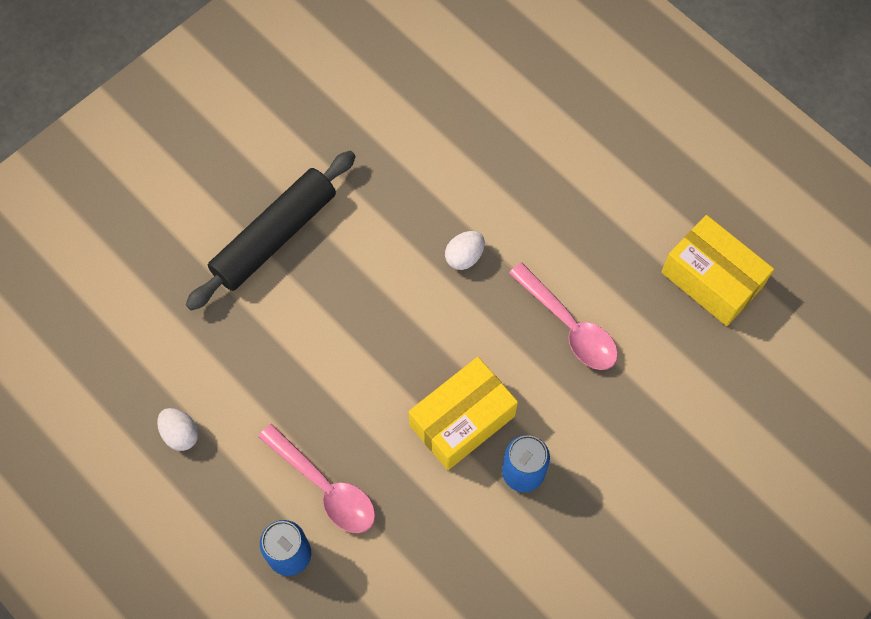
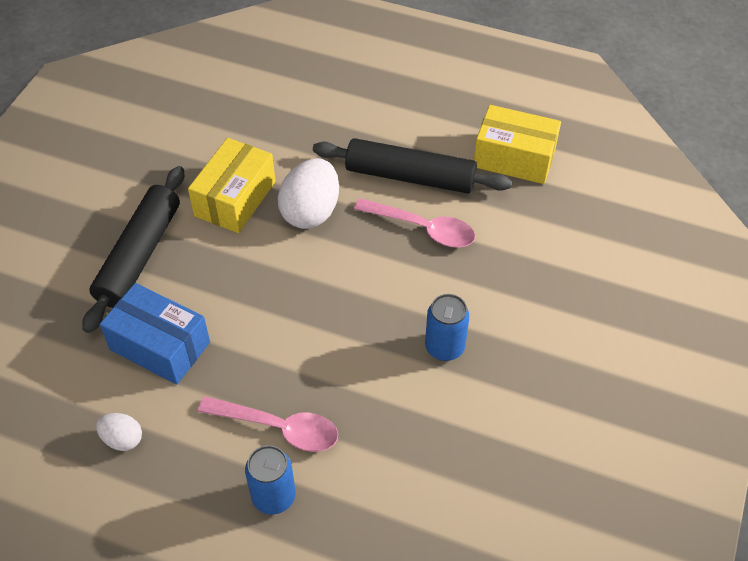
camera: 25 degrees left, 15 degrees down
(253, 349) = (160, 346): none -> blue box
(462, 420) = (372, 329): yellow box -> yellow box (235, 199)
(464, 256) = (311, 212): white egg -> white egg, size x1.90
(588, 256) = (410, 176): none -> black rolling pin

